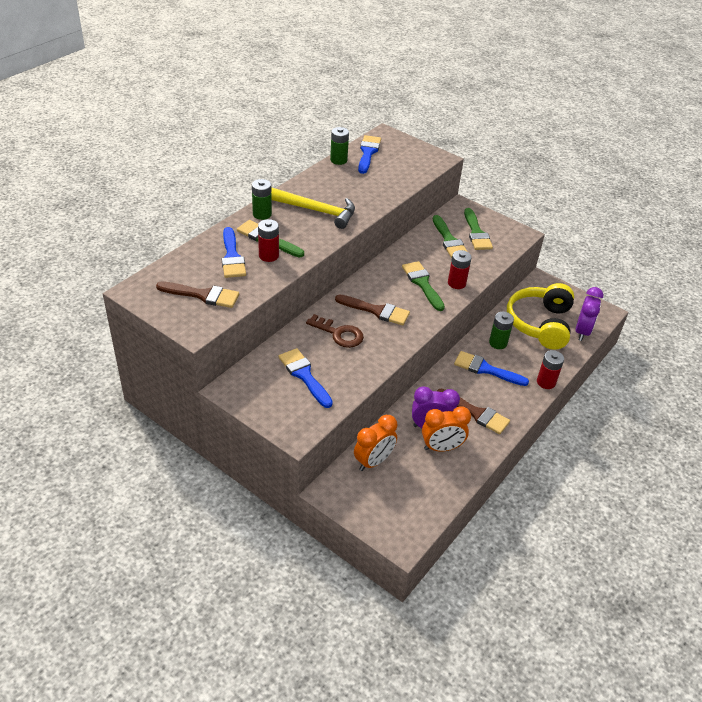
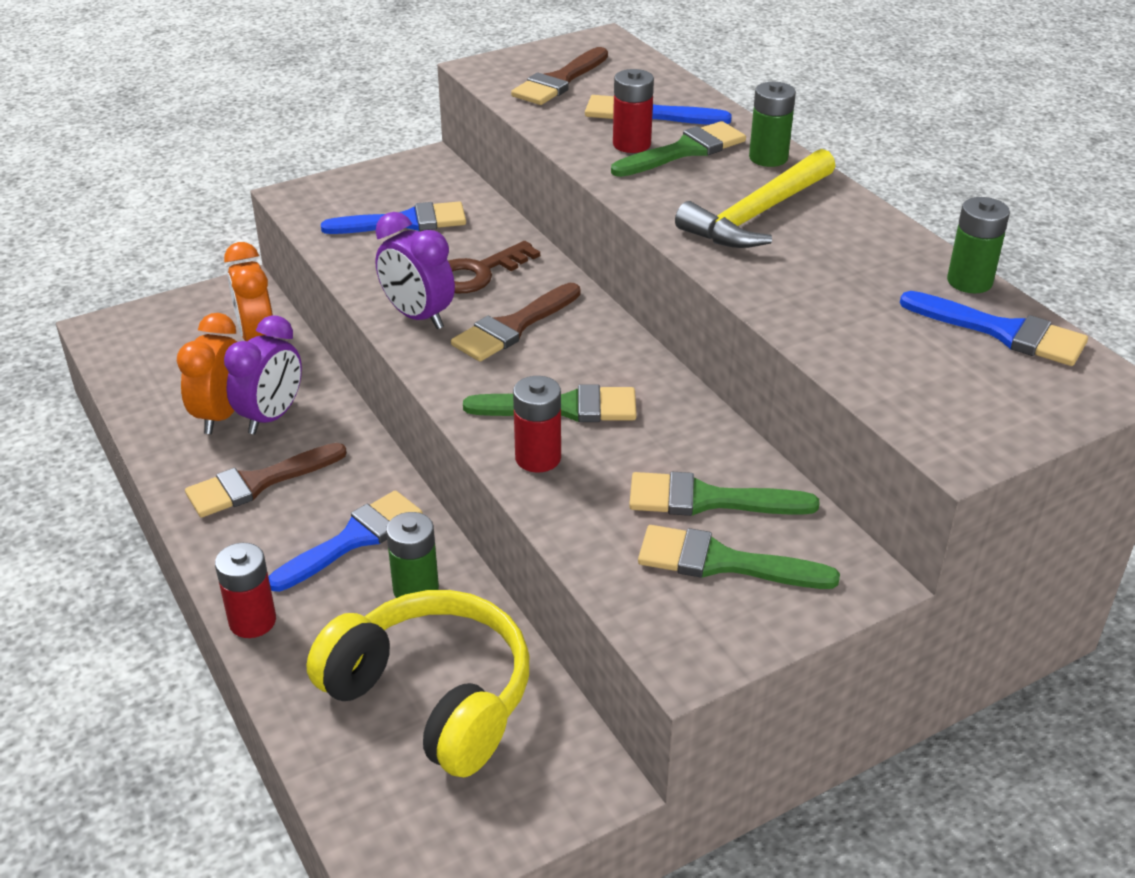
camera: 115 degrees right, 5 degrees down
(582, 332) = (355, 776): purple clock -> purple clock (418, 316)

